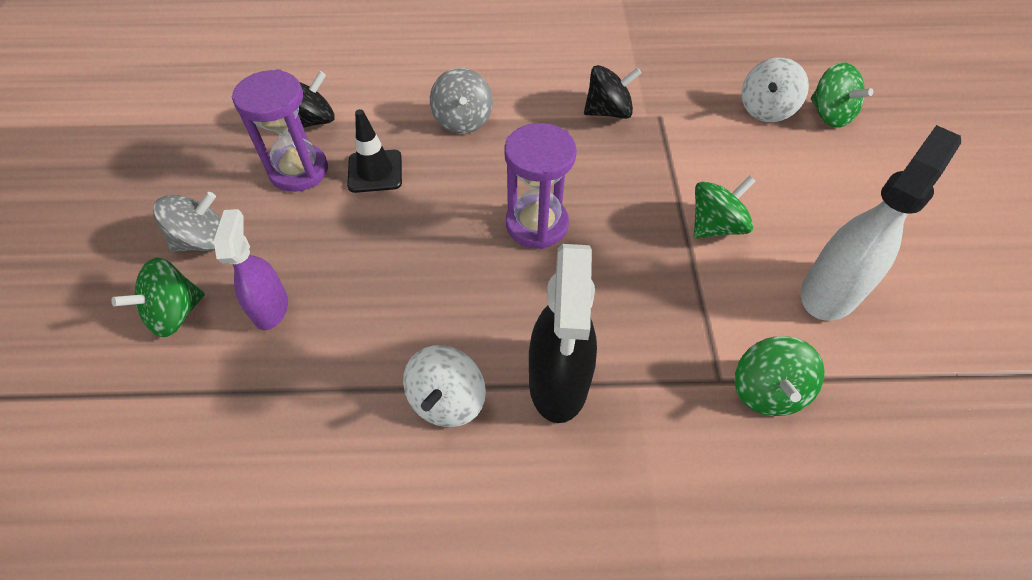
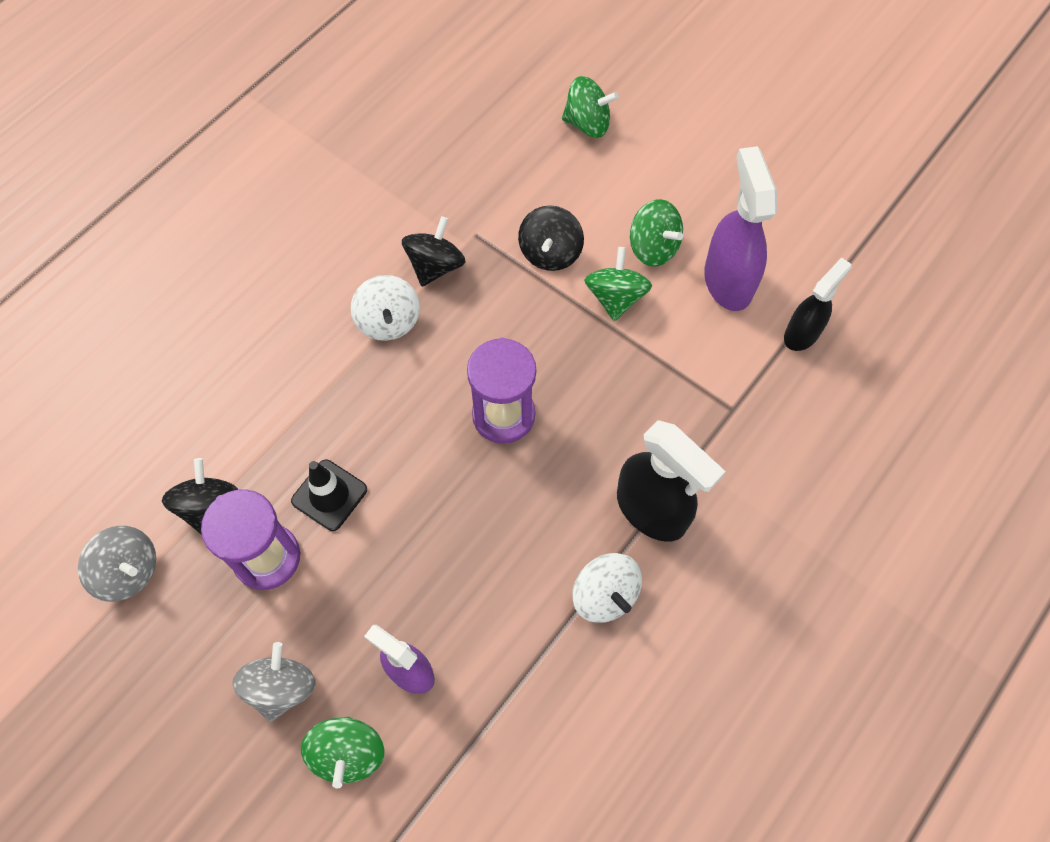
camera: 50 degrees left, 10 degrees up
(463, 120) = (335, 382): grey spinning top -> grey spinning top (128, 571)
(699, 163) = (550, 253): none -> black spinning top
(766, 109) = (542, 158): white spinning top -> white spinning top (388, 321)
(767, 390) = (762, 389): green spinning top -> green spinning top (653, 247)
(830, 291) = (727, 281): white spray bottle -> purple spray bottle
(859, 386) = (802, 333): none -> black spray bottle

